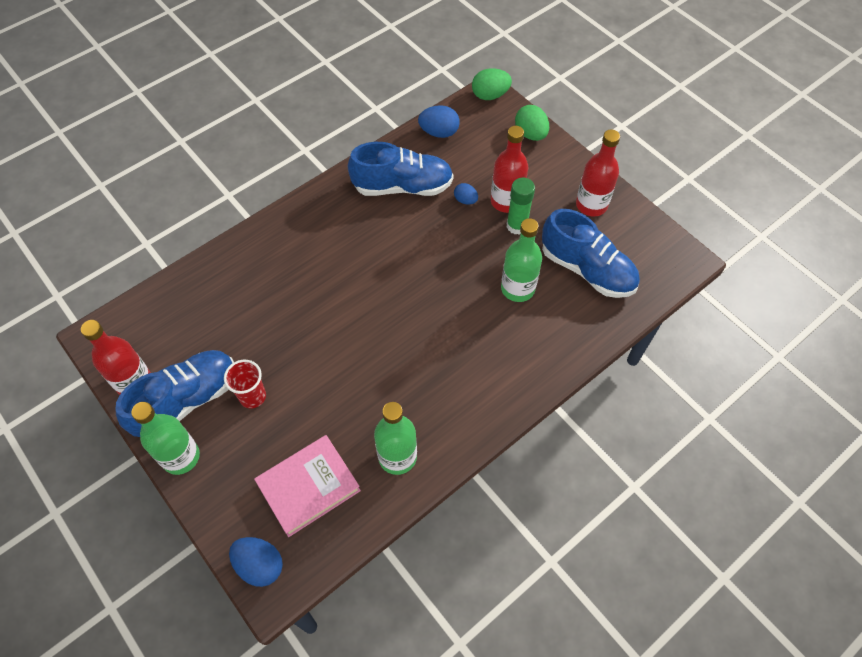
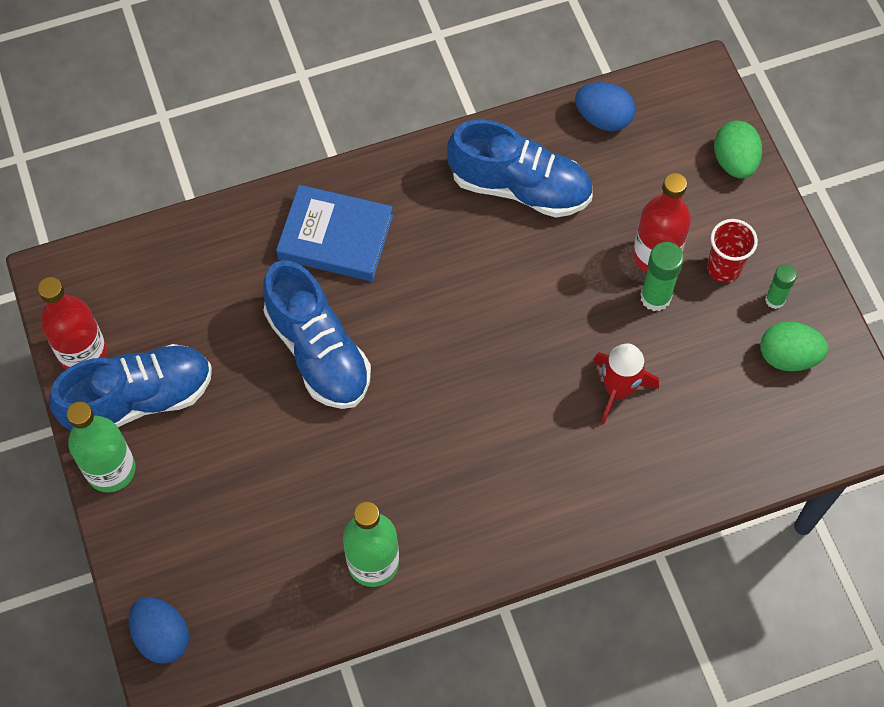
camera: 20 degrees right, 5 degrees up
(252, 396) = (221, 422): red cup -> red cup (723, 268)
(291, 252) = (335, 237): none -> blue book
(308, 487) = (251, 562): pink book -> none
(465, 200) = (599, 236): blue egg -> none
(490, 95) = (701, 80): green egg -> green egg (788, 356)
(517, 288) = (618, 389): green bottle -> red rocket
(587, 269) = (726, 393): blue shoe -> blue shoe (318, 351)
(591, 205) = (775, 299): red bottle -> green glue stick

